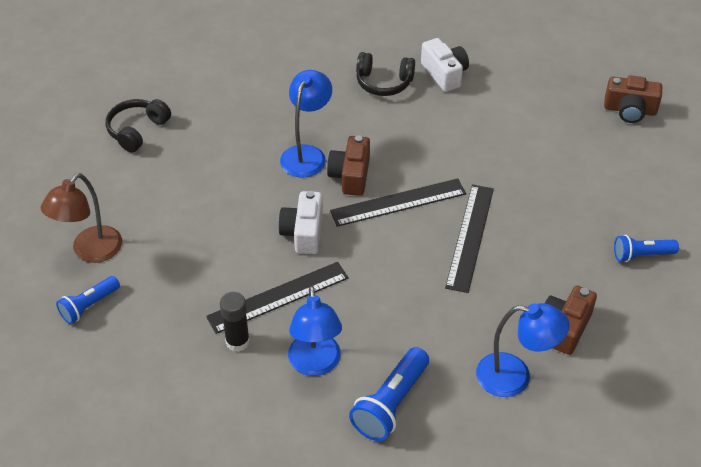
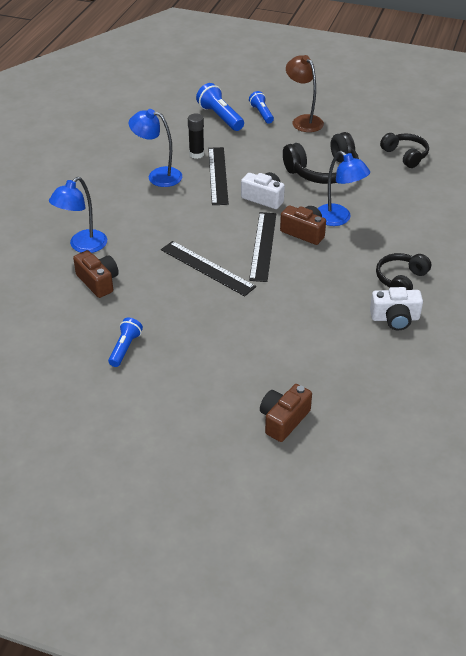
camera: 115 degrees right, 5 degrees down
(213, 195) = (323, 171): none -> black headphones
(390, 404) = (108, 194): blue flashlight -> blue flashlight (220, 117)

